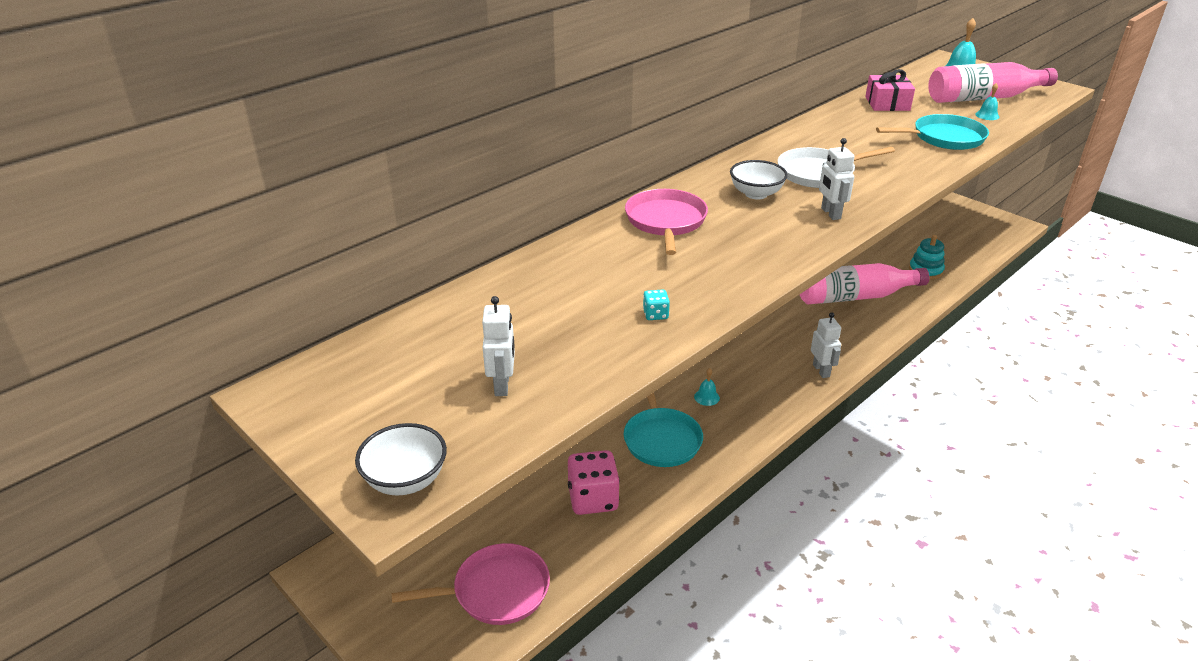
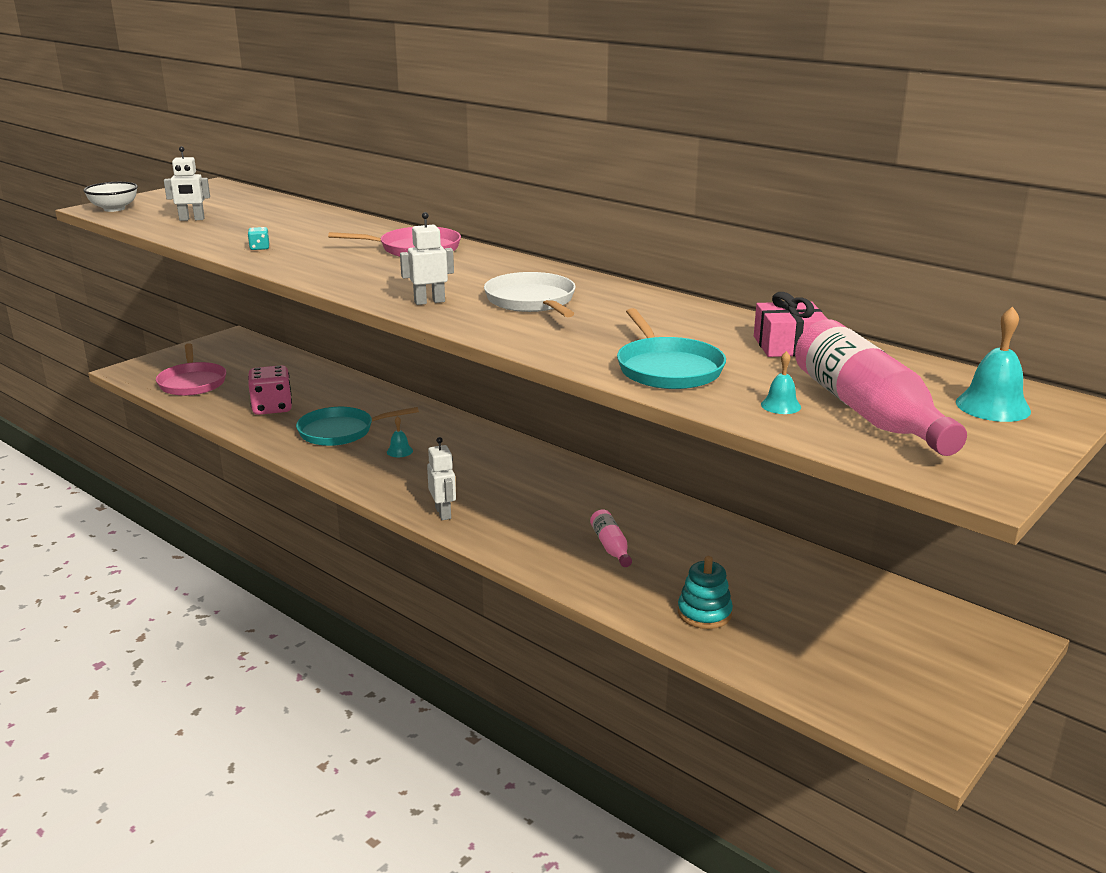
camera: 85 degrees right, 10 degrees down
(756, 194) = (475, 277): white bowl -> none
(821, 370) = (443, 513): white robot -> white robot turned 90 degrees counterclockwise
(855, 297) = (611, 546): pink bottle -> pink bottle, size x0.47

